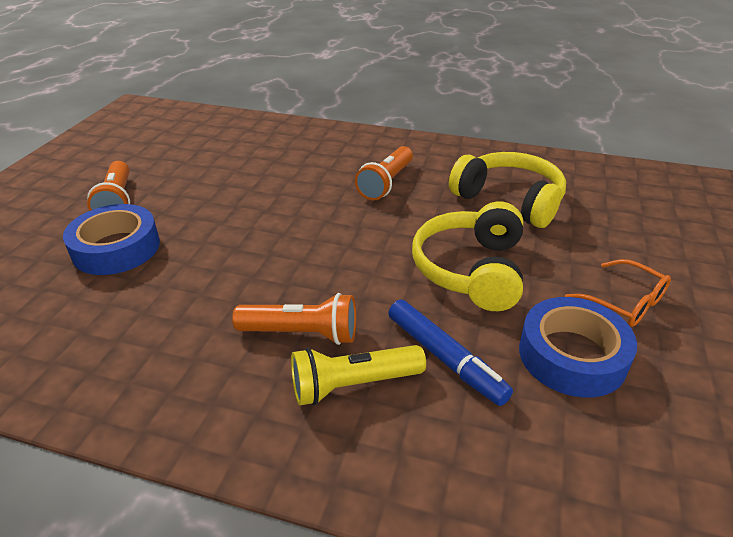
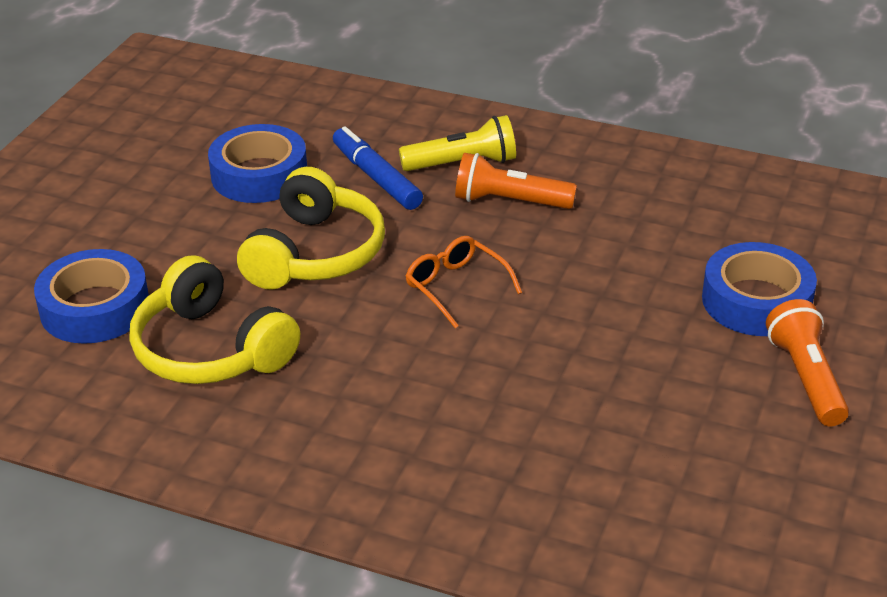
camera: 175 degrees left, 0 degrees up
(386, 183) = (387, 393): orange flashlight -> none
(611, 221) = (95, 308): none -> blue tape
(625, 302) = (170, 214): orange glasses -> orange glasses (456, 287)

